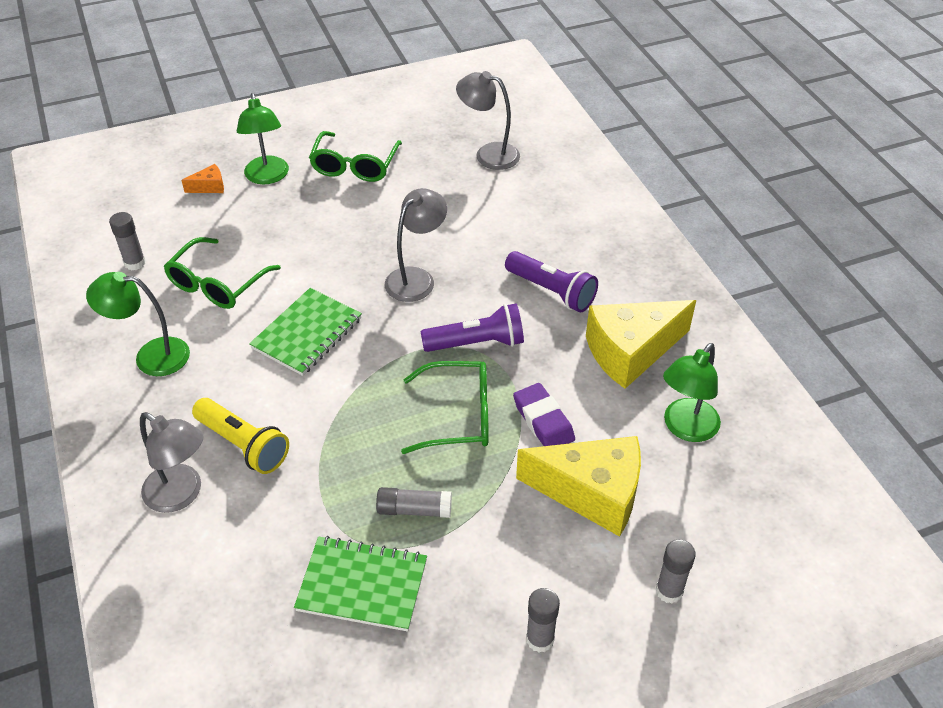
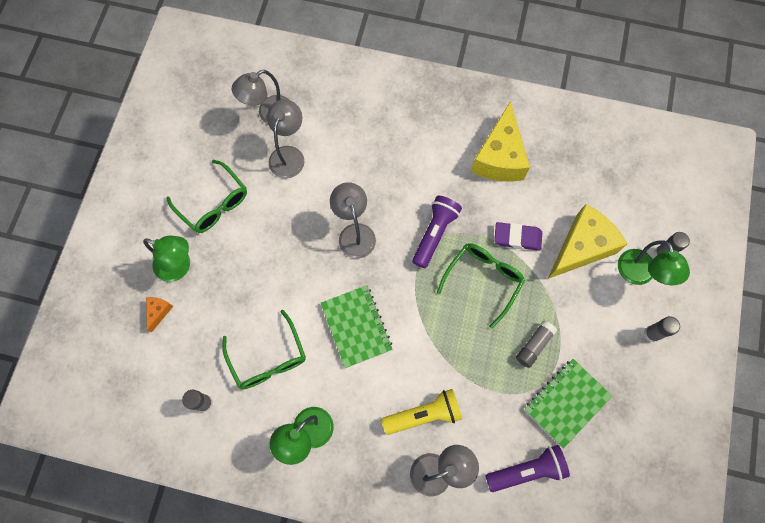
camera: 55 degrees left, 25 degrees up
(458, 188) = (289, 155): none -> grey lamp
(552, 291) = (423, 164): purple flashlight -> purple flashlight (527, 470)
(685, 428) = (570, 170): green lamp -> green lamp (639, 275)

